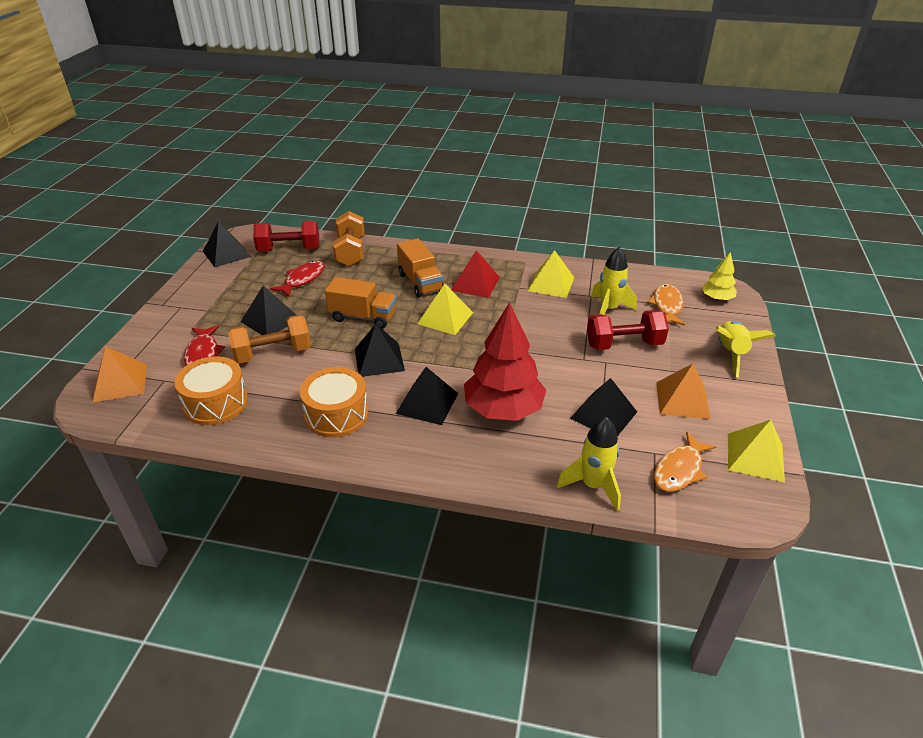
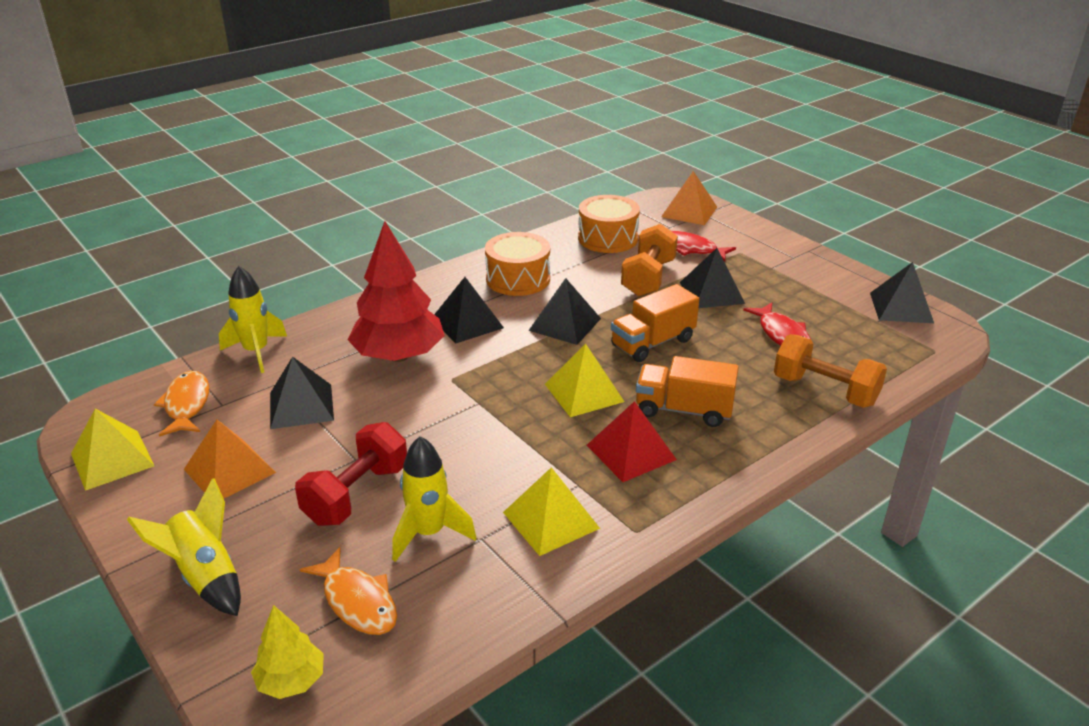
camera: 130 degrees right, 5 degrees down
(289, 250) = (874, 349): red dumbbell -> none

